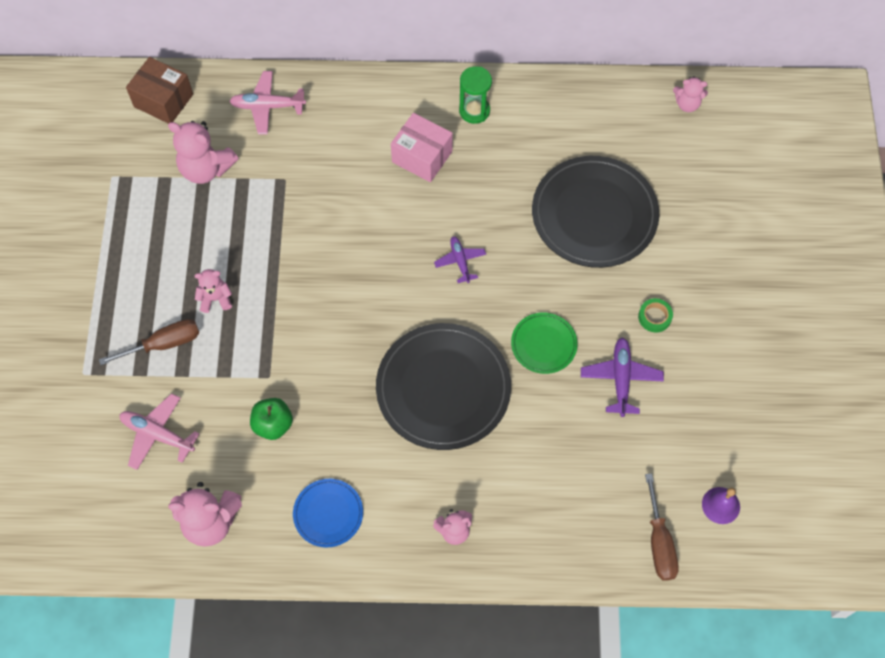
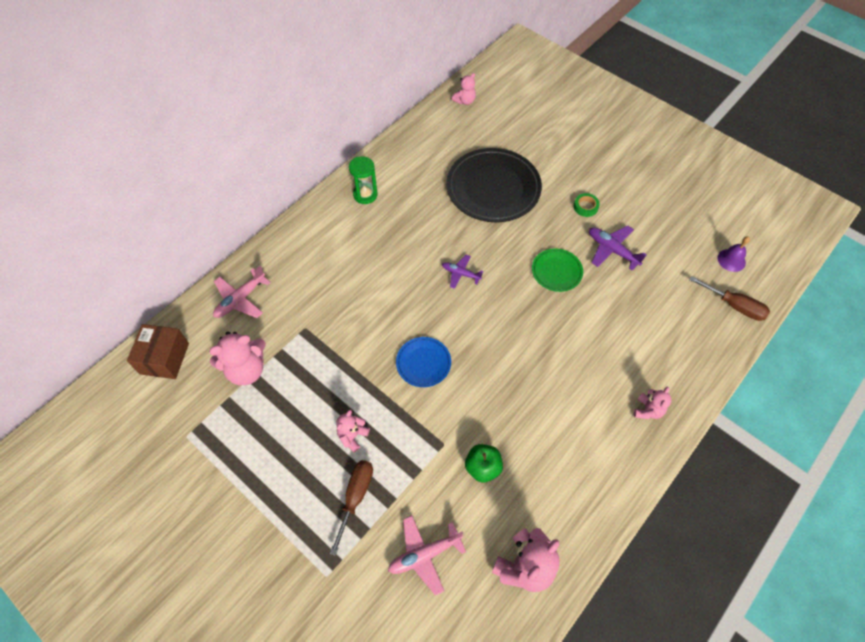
camera: 50 degrees left, 5 degrees down
(163, 100) = (164, 358): brown box -> brown box turned 60 degrees counterclockwise
(328, 513) = (578, 479): blue plate -> blue plate (423, 363)
(422, 157) = (368, 242): pink box -> none
(443, 388) = (541, 345): black plate -> none

